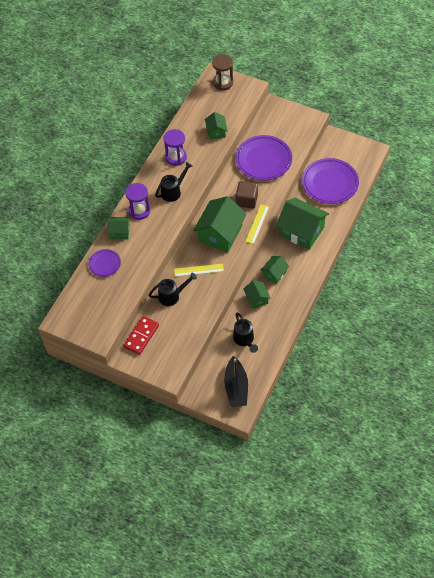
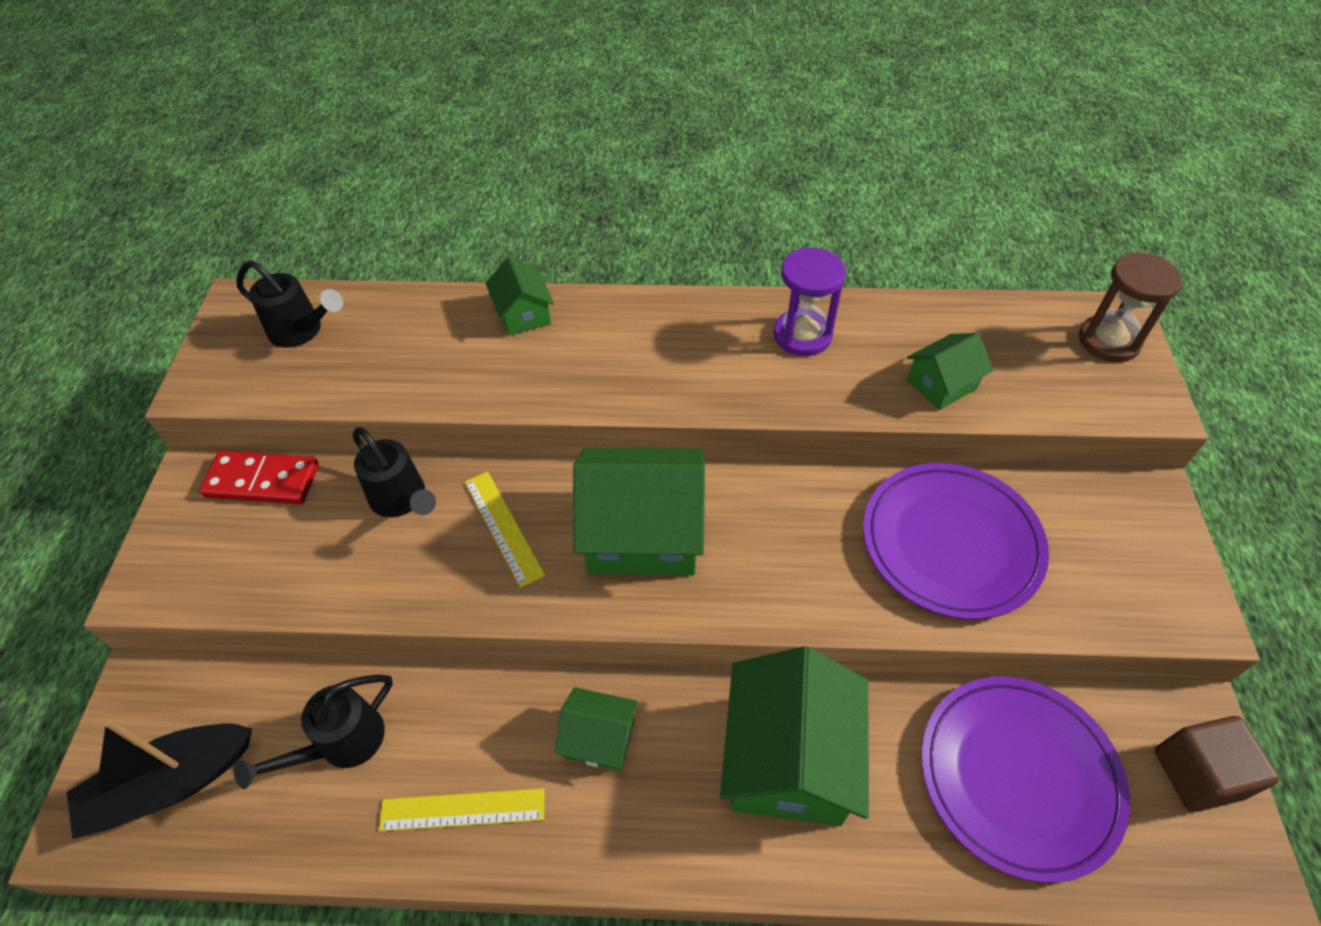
camera: 65 degrees right, 5 degrees down
(104, 264) = (420, 321): purple plate -> none
(139, 211) = (601, 326): purple hourglass -> none
(173, 191) = (694, 367): black watering can -> black watering can (301, 331)
(246, 200) = (787, 554): brown cube -> brown cube (1197, 774)
(256, 299) = (494, 722): green house -> none
(257, 224) = (720, 612): yellow ruler -> yellow ruler (462, 810)

